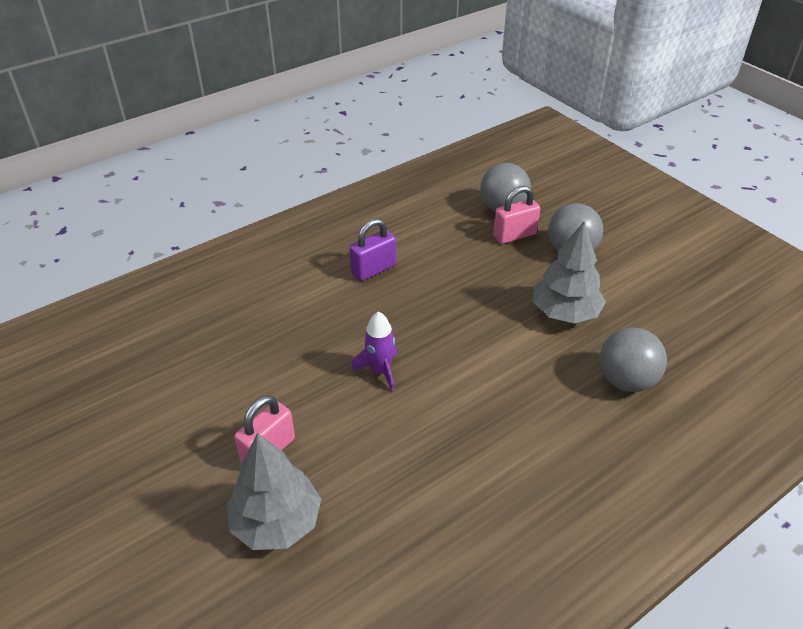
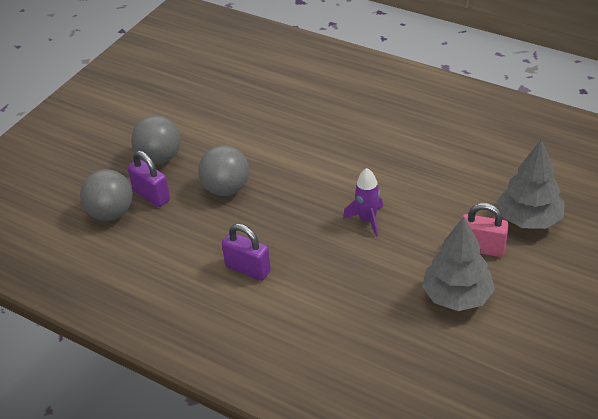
camera: 110 degrees left, 0 degrees up
(514, 235) = (151, 195): pink padlock -> purple padlock
(565, 312) = (242, 144): grey tree -> grey tree (457, 296)
(626, 380) = (296, 104): grey ball -> grey ball (226, 189)

